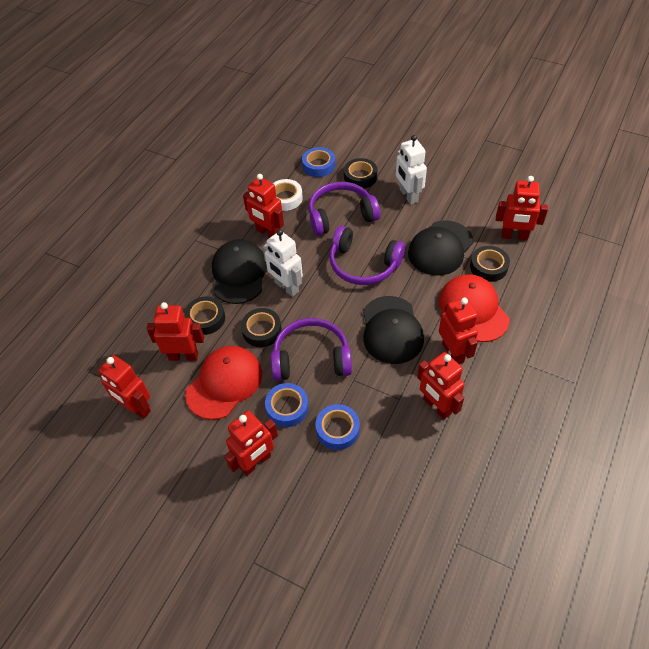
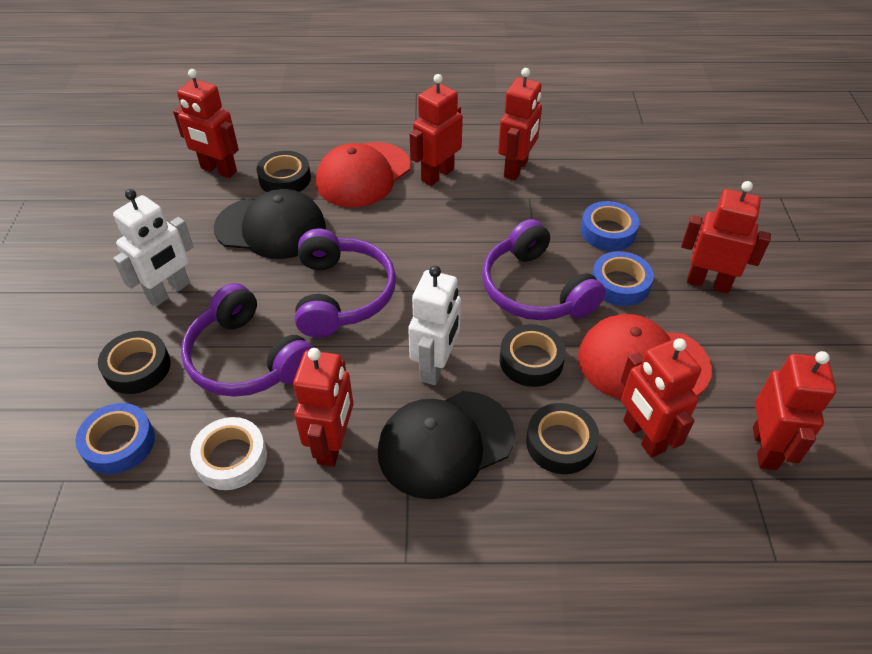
camera: 120 degrees left, 5 degrees down
(391, 330) = (439, 232): black cap -> none
(514, 236) = (218, 170): red robot -> red robot turned 135 degrees clockwise

